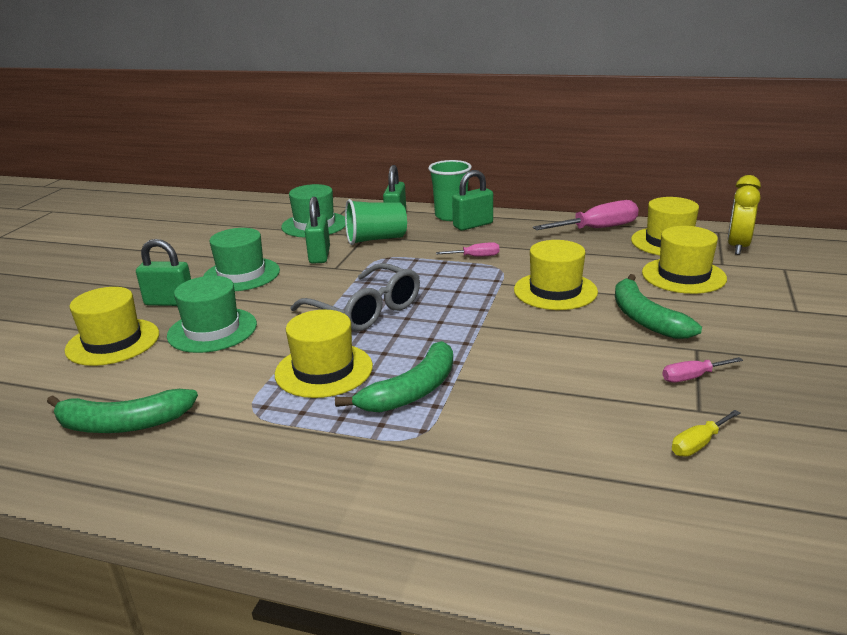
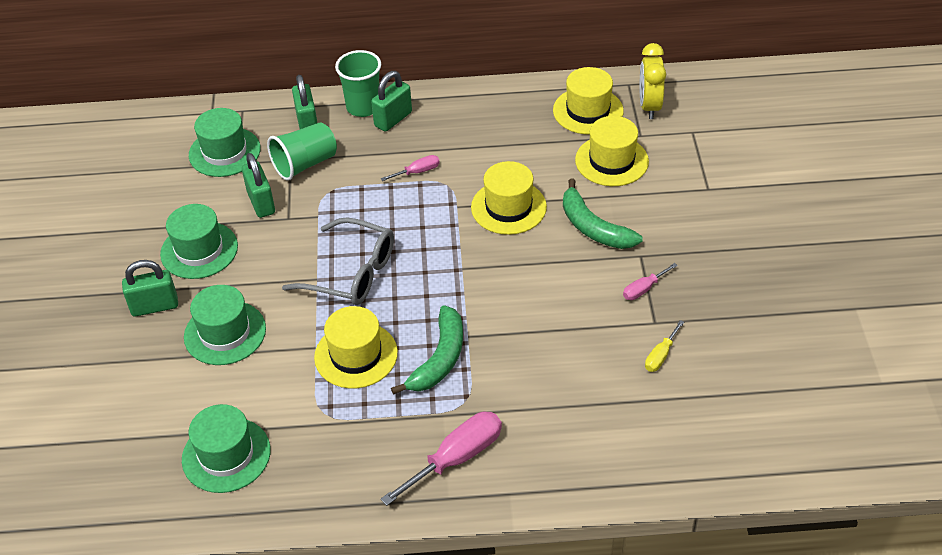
camera: 20 degrees left, 20 degrees up
(113, 342) = (141, 371): yellow hat -> none
(122, 424) = (226, 455): green banana -> green hat
(598, 229) = (517, 101): pink screwdriver -> pink screwdriver (456, 458)

